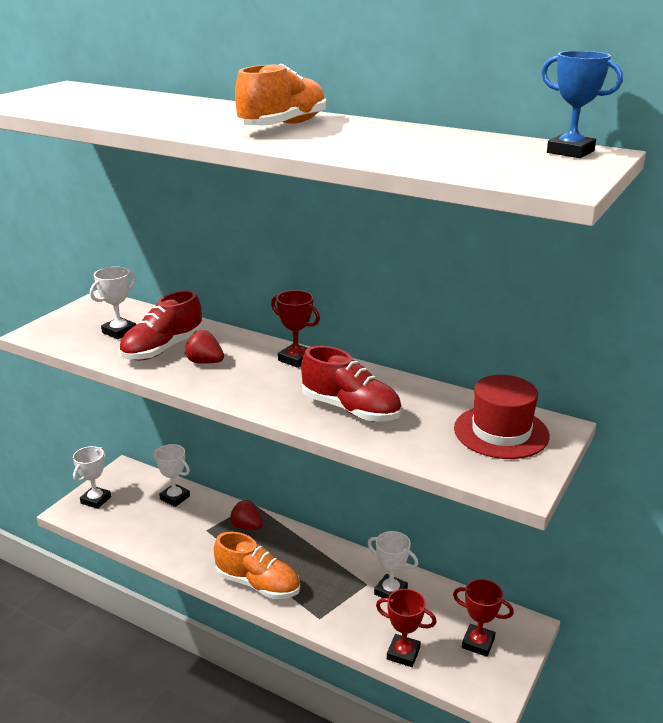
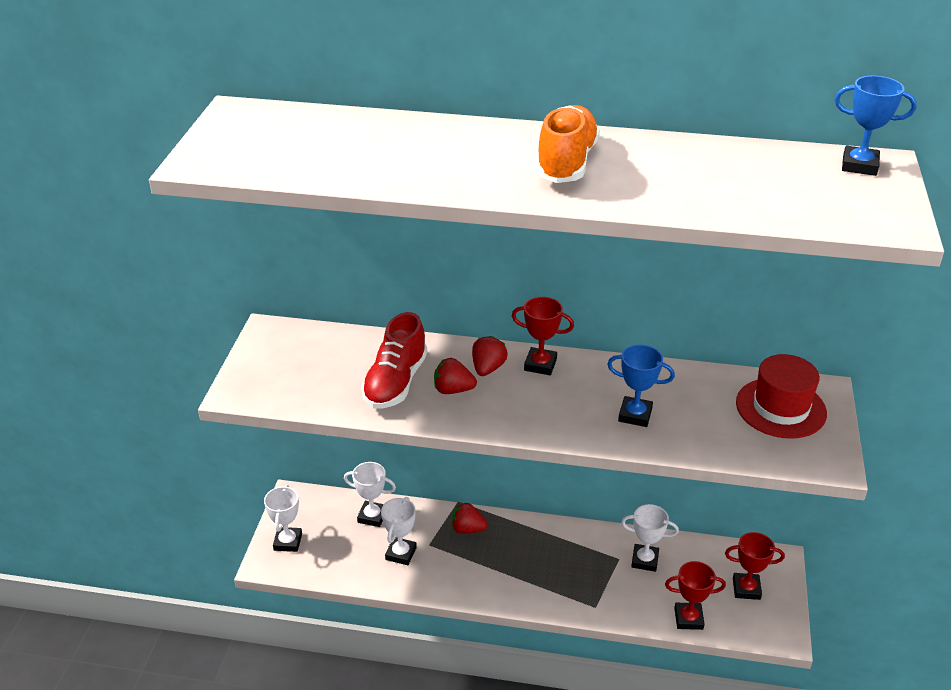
camera: 20 degrees left, 10 degrees up
(119, 332) = (329, 369): white trophy -> white trophy (401, 553)
(248, 353) = (488, 368): none -> red strawberry
(258, 584) = (517, 588): orange shoe -> none
(350, 409) = (635, 415): red shoe -> blue trophy

